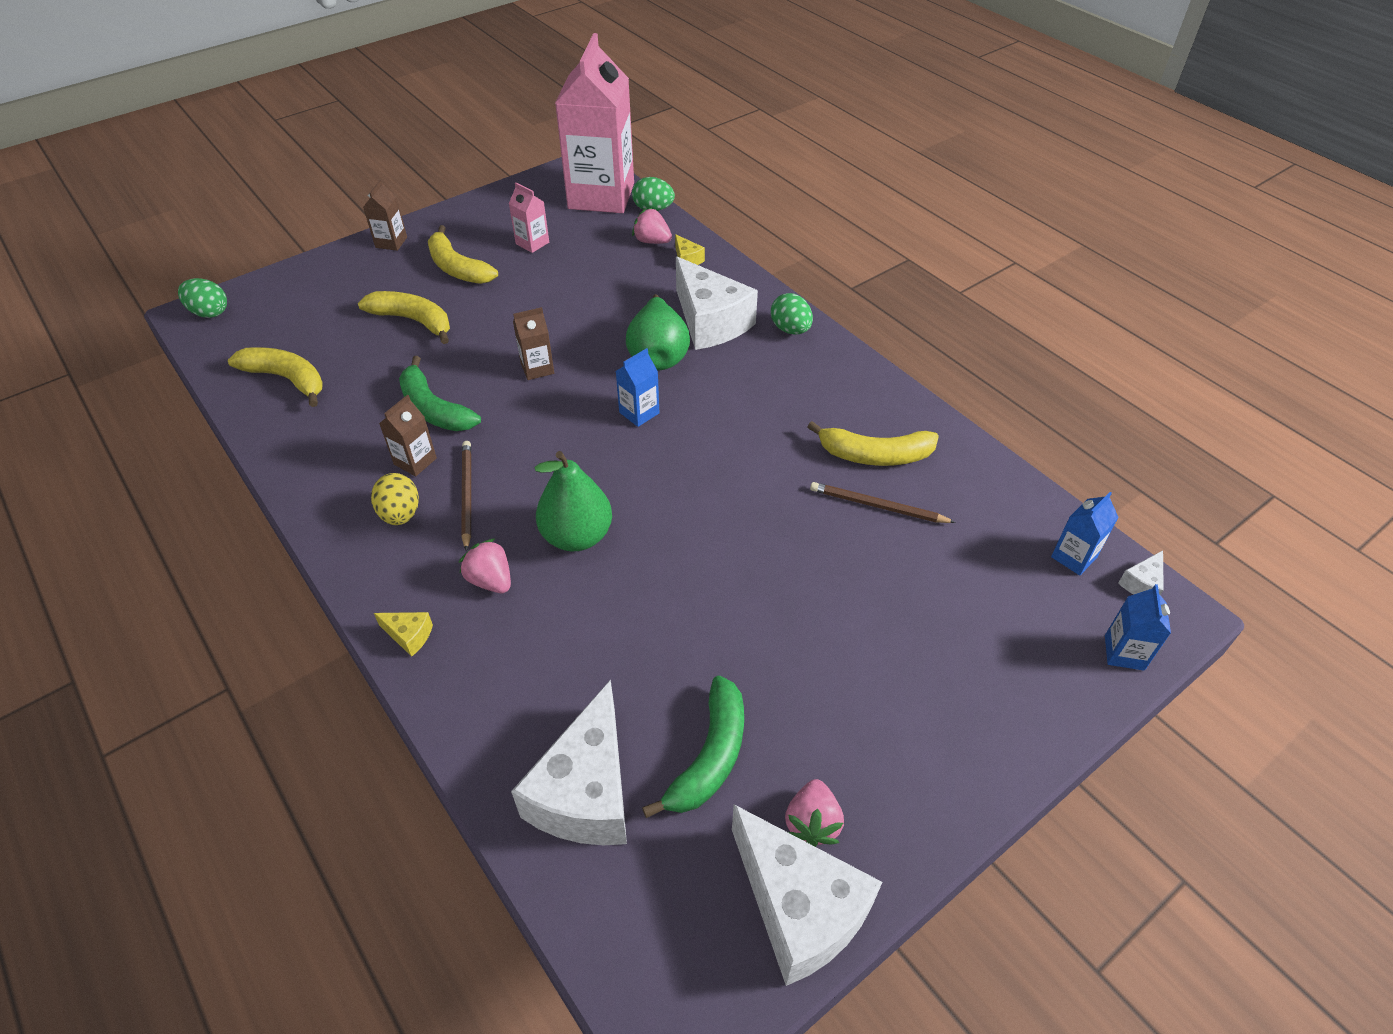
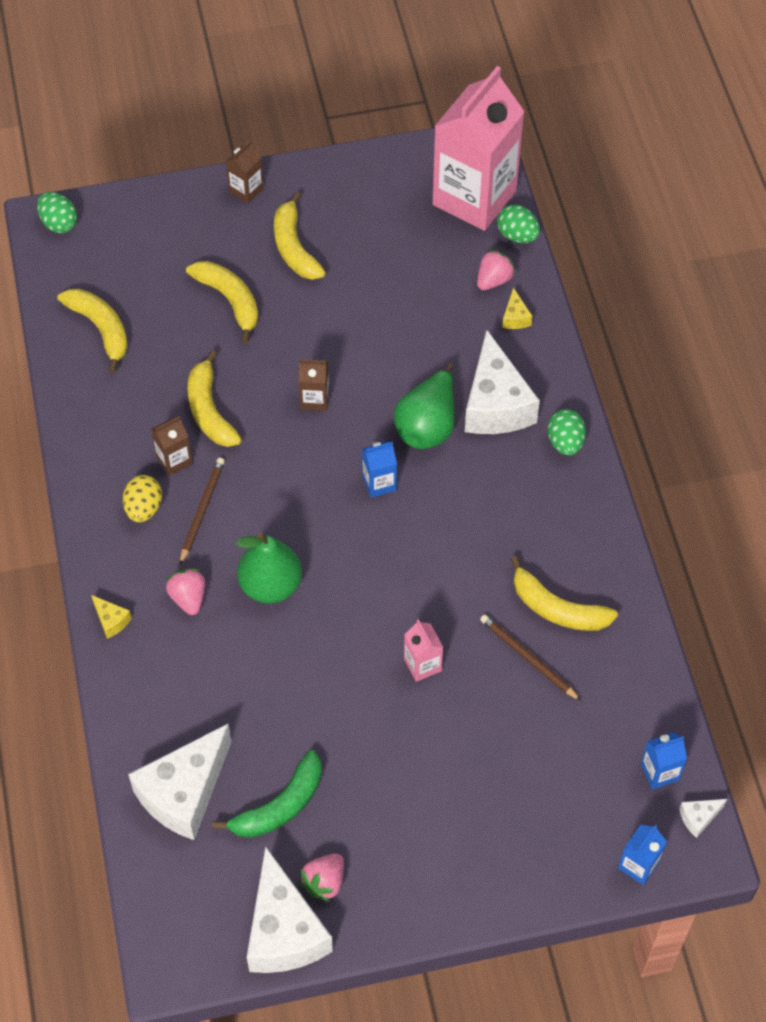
camera: 25 degrees right, 10 degrees up
(434, 409) = (209, 410): green banana -> yellow banana
(532, 243) = (377, 240): pink carton -> pink carton (422, 664)
(652, 241) = (493, 280): pink strawberry -> pink strawberry turned 75 degrees clockwise

